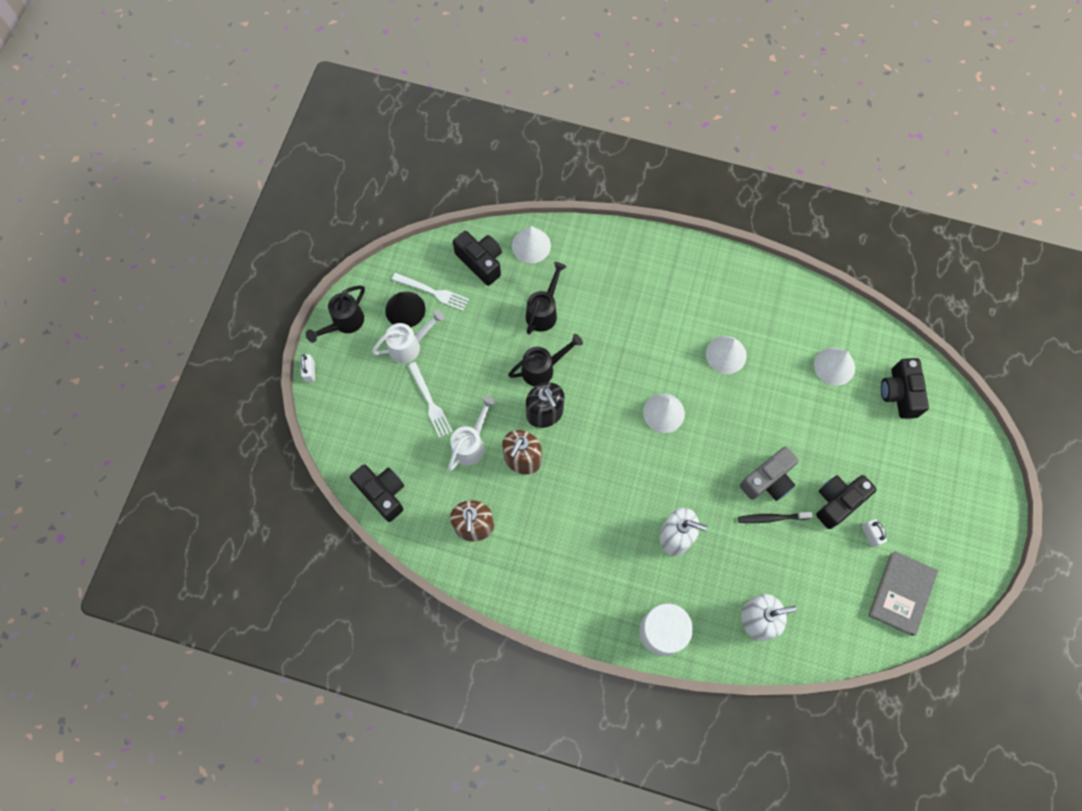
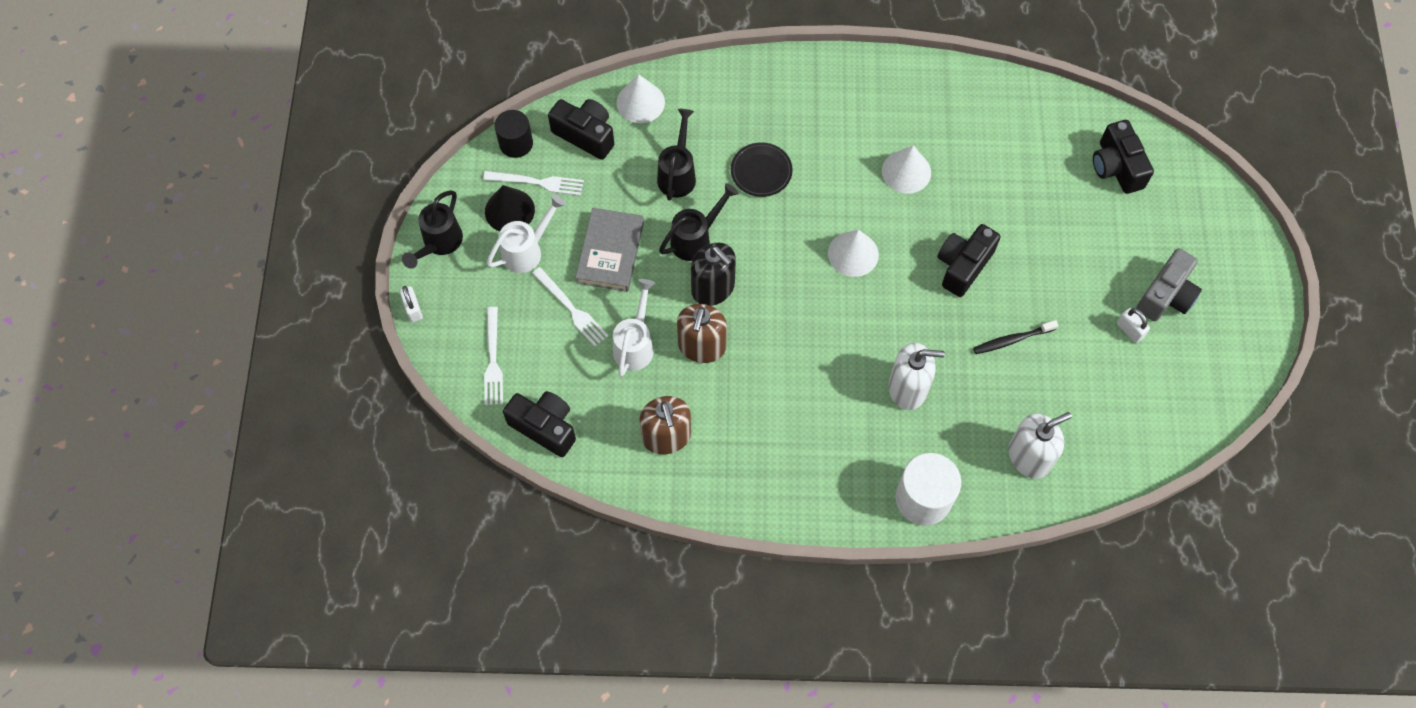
camera: 15 degrees left, 5 degrees down
(358, 428) = (493, 360): none -> white fork
(425, 256) = (516, 143): none -> black cylinder
(610, 326) = (761, 172): none -> black plate
(768, 480) = (996, 299): grey camera -> grey camera (1166, 296)
(834, 366) = (1034, 155): white cone -> none
(837, 501) = (1082, 303): black camera -> black camera (963, 266)
(901, 593) = (1182, 385): grey book -> grey book (610, 252)

